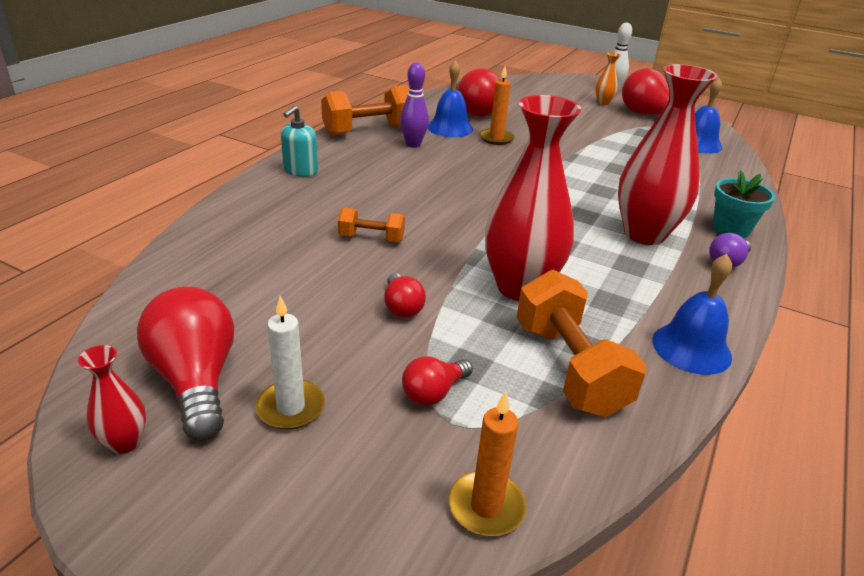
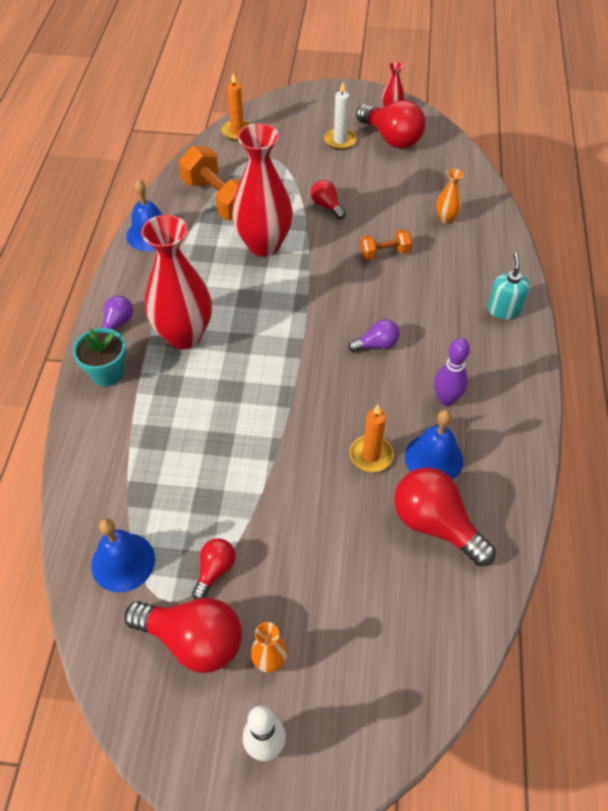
camera: 160 degrees right, 20 degrees up
(259, 248) = (446, 218): none -> orange vase
(368, 131) = (509, 408): orange dumbbell -> none
(433, 393) = (281, 166): red light bulb -> red light bulb (215, 570)
(444, 181) = (376, 344): none -> purple light bulb

